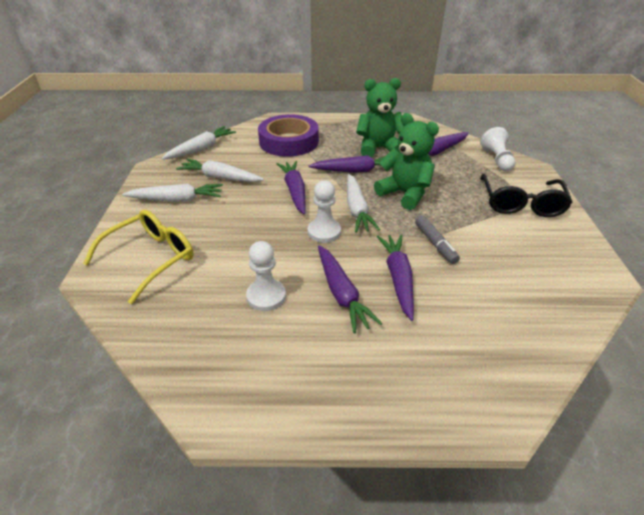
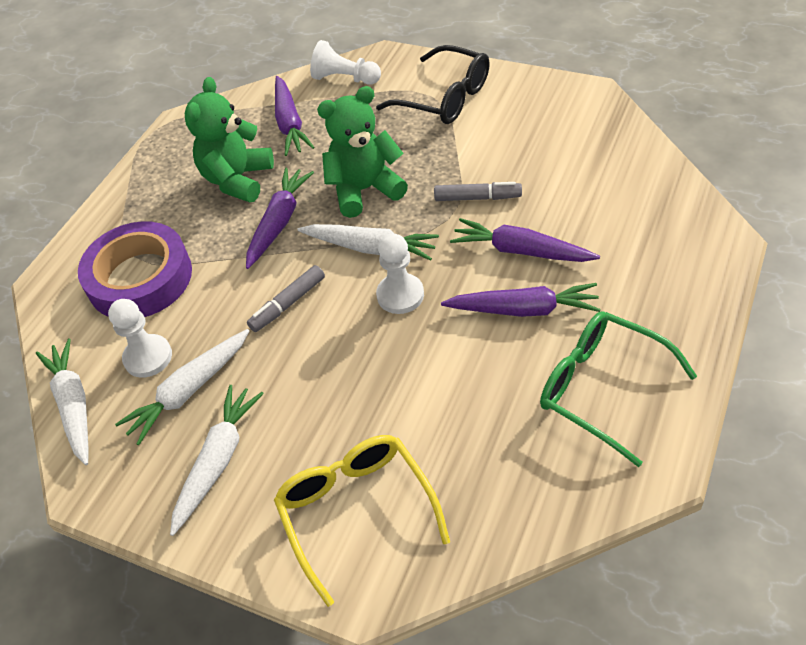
camera: 60 degrees left, 10 degrees up
(266, 296) = (497, 385): white pawn -> white pawn (148, 357)
(283, 357) = (601, 388): none -> green glasses
(295, 191) = (288, 304): purple carrot -> grey marker

